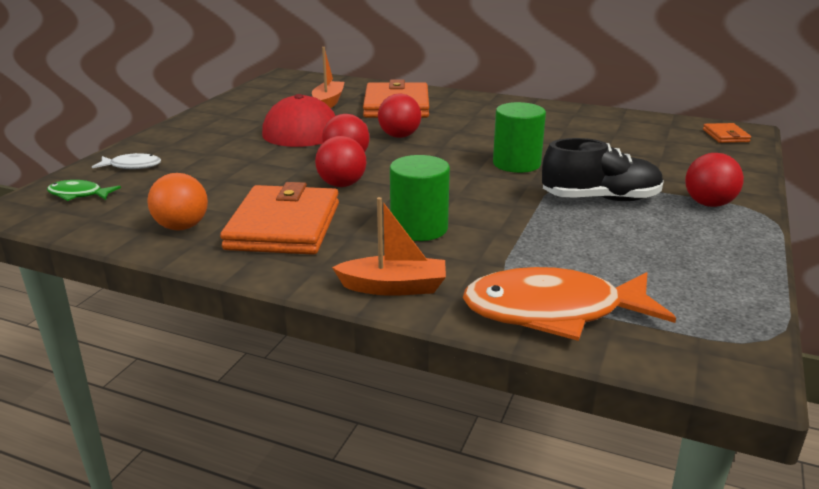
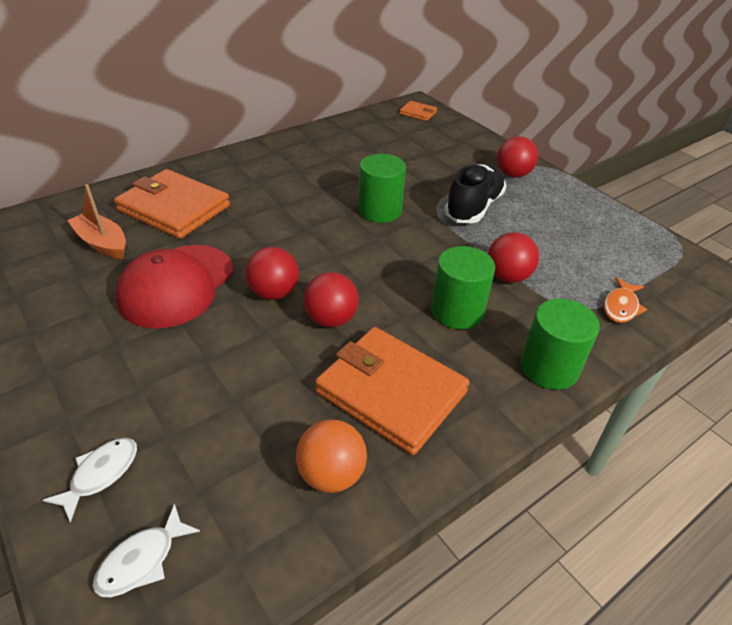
camera: 60 degrees left, 15 degrees up
(79, 195) = (142, 560): green fish -> white fish
(394, 287) = (549, 367): orange boat -> green cylinder
(399, 136) = (254, 239): red ball -> red ball (508, 276)
(553, 311) = (621, 306): orange fish -> orange fish, size x0.47

